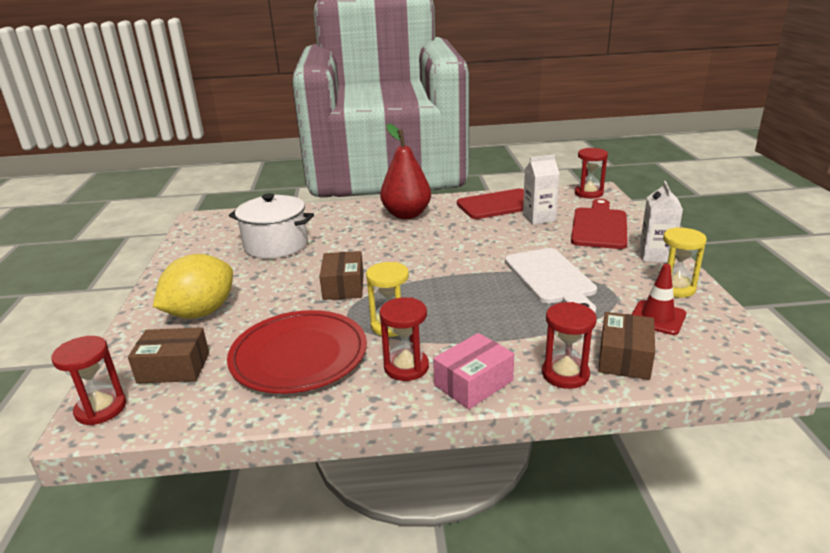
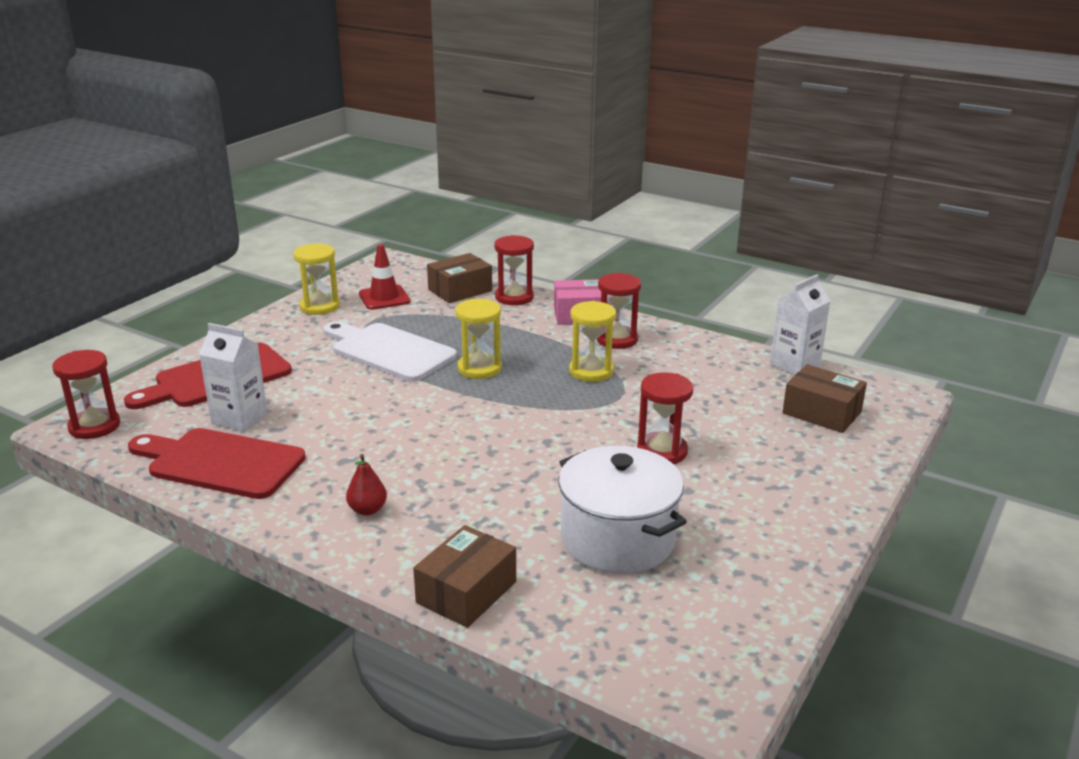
camera: 145 degrees left, 0 degrees up
(101, 409) = (894, 402): red hourglass -> red hourglass (662, 451)
(201, 312) = (777, 463): yellow lemon -> none
(299, 355) = (697, 379): red plate -> none
(343, 286) = (591, 428): brown box -> brown box (466, 592)
(406, 214) = (367, 510): red pear -> red pear, size x0.42
(471, 293) = (479, 368): none -> yellow hourglass
(551, 279) = (389, 351): white cutting board -> white cutting board turned 75 degrees counterclockwise
(655, 255) = (260, 331): white carton -> white carton (795, 365)

